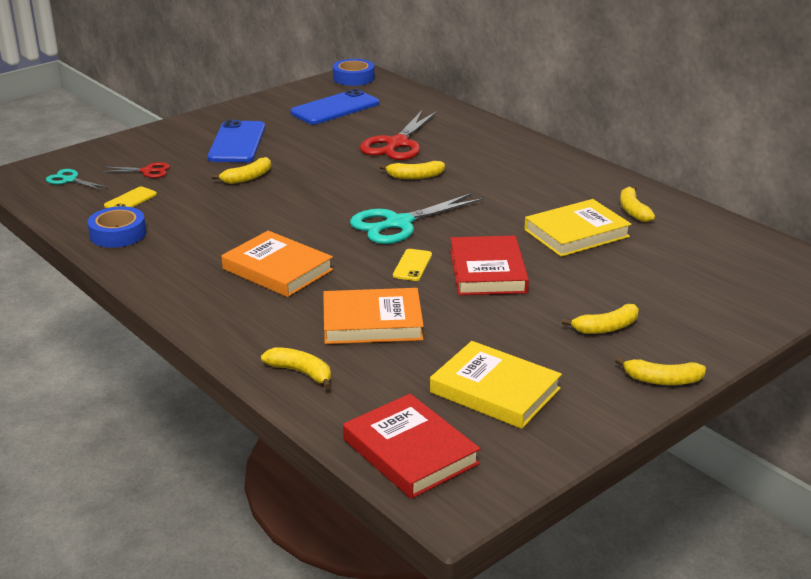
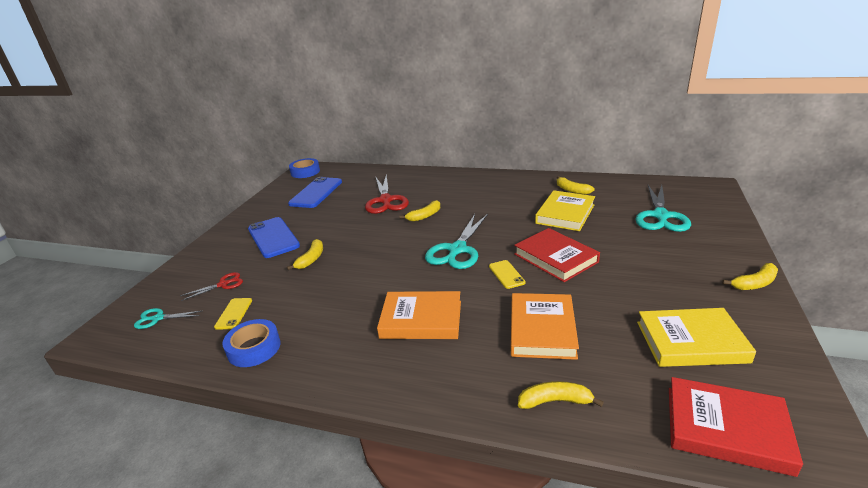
camera: 30 degrees left, 0 degrees up
(372, 322) = (542, 329): orange book -> orange book turned 45 degrees counterclockwise
(606, 328) = (673, 264): yellow banana -> none
(690, 279) = (660, 216): none -> turquoise scissors

